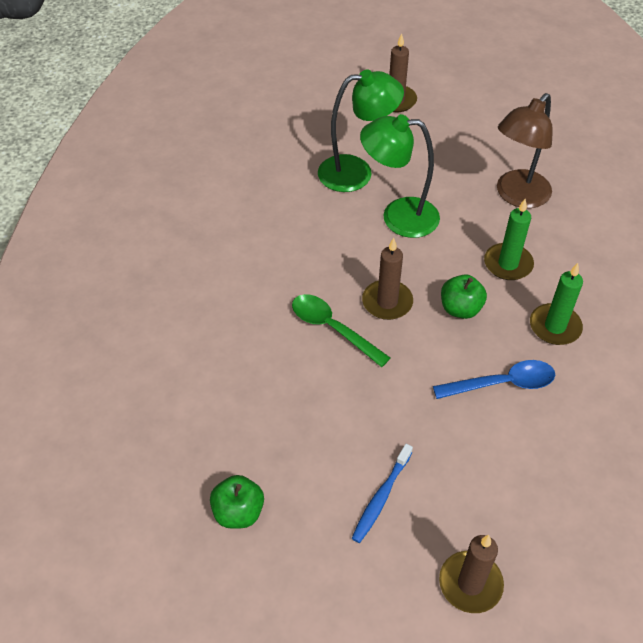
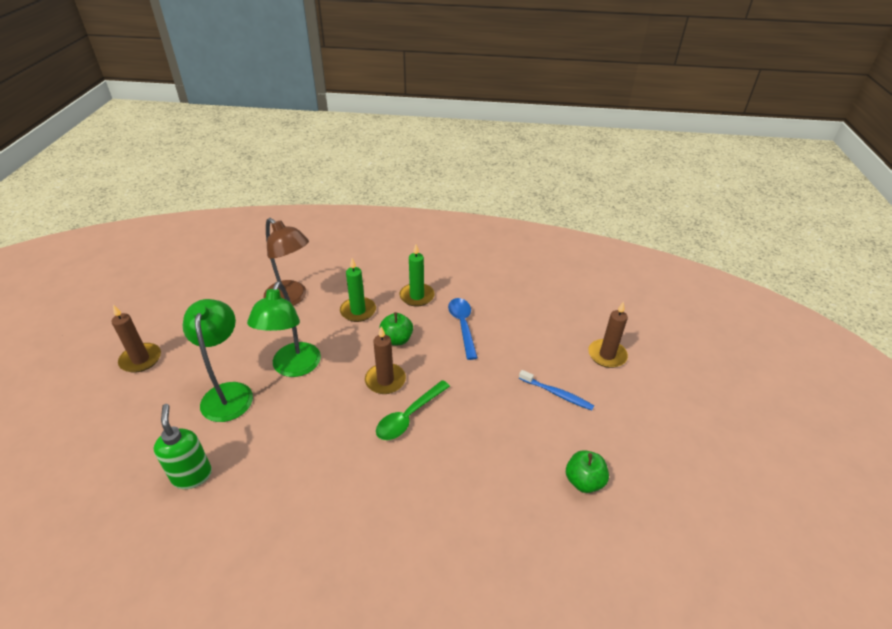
camera: 90 degrees left, 10 degrees down
(256, 169) = (192, 475): none -> green soap dispenser

